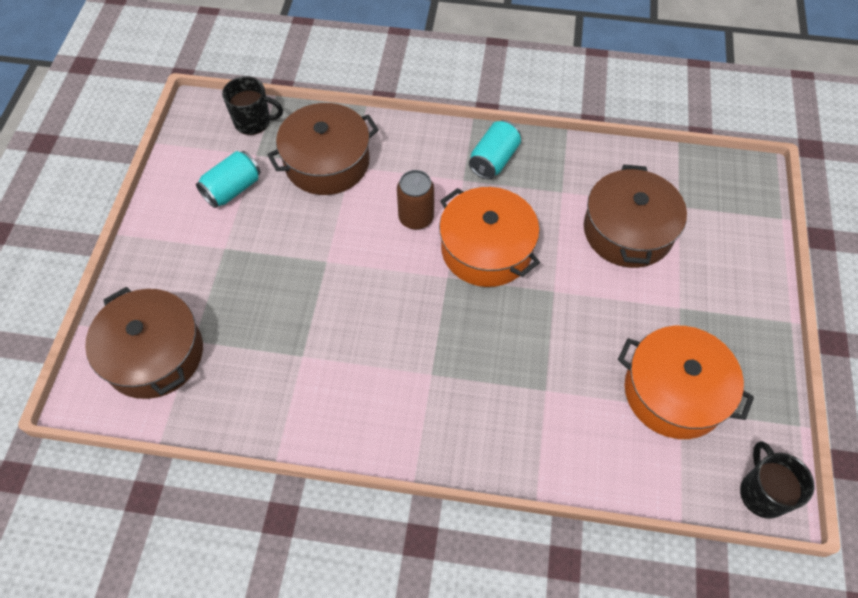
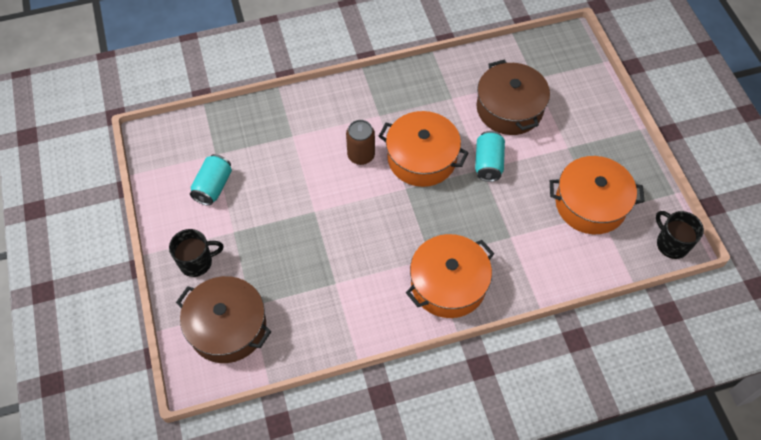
camera: 25 degrees left, 0 degrees up
(253, 122) = (198, 130): black mug -> black mug (197, 262)
(327, 162) = (273, 139): brown pot -> none
(435, 416) = (448, 284): none -> orange pot
(494, 160) = (393, 93): turquoise can -> turquoise can (488, 163)

